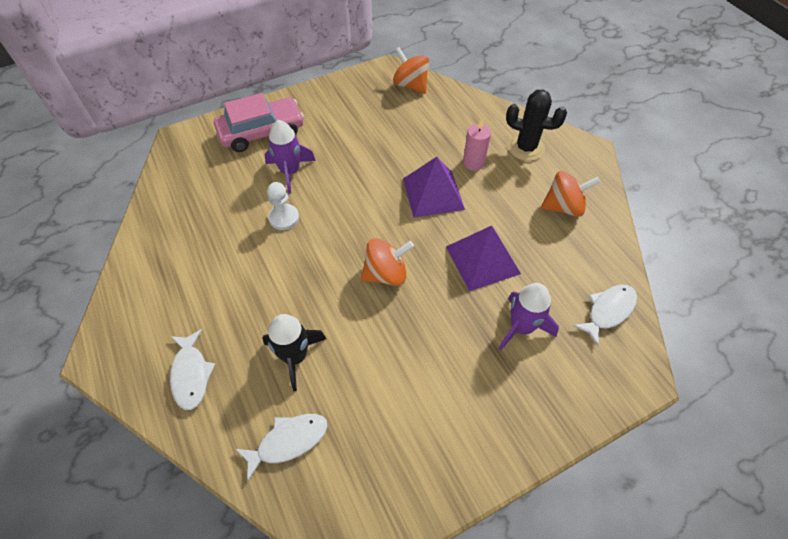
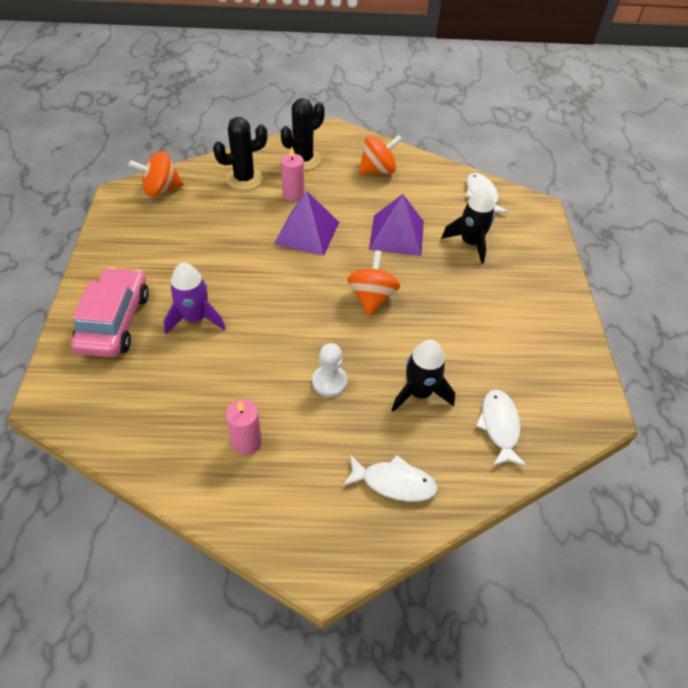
camera: 65 degrees left, 5 degrees down
(190, 258) = (247, 442): none -> pink candle
(284, 218) = (253, 345): white pawn -> white pawn (329, 382)
(465, 124) = (244, 179): none -> black cactus
(521, 327) = (470, 243): purple rocket -> black rocket
(563, 207) = (378, 170): orange spinning top -> orange spinning top turned 45 degrees clockwise

